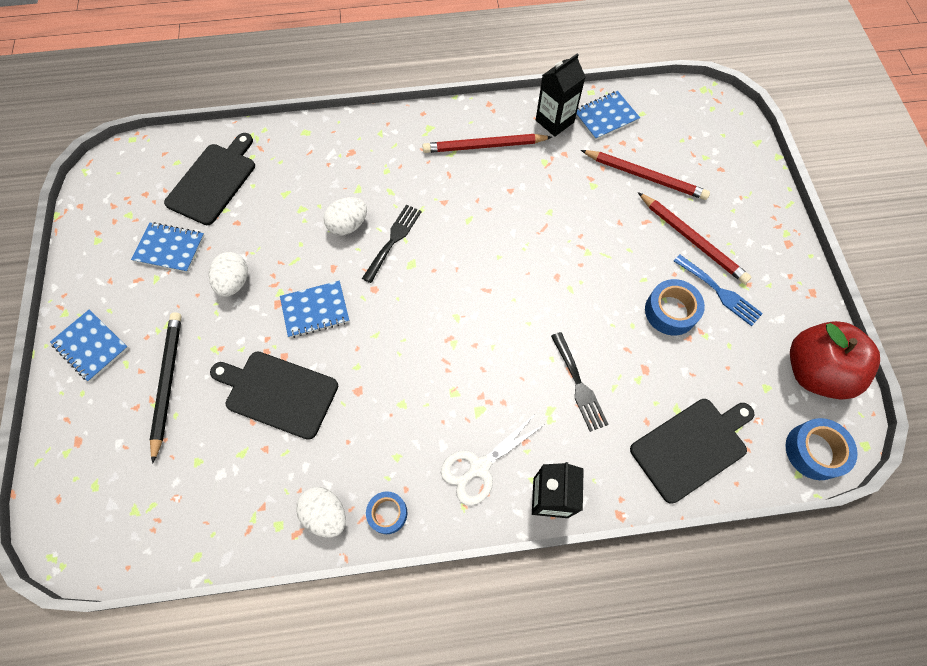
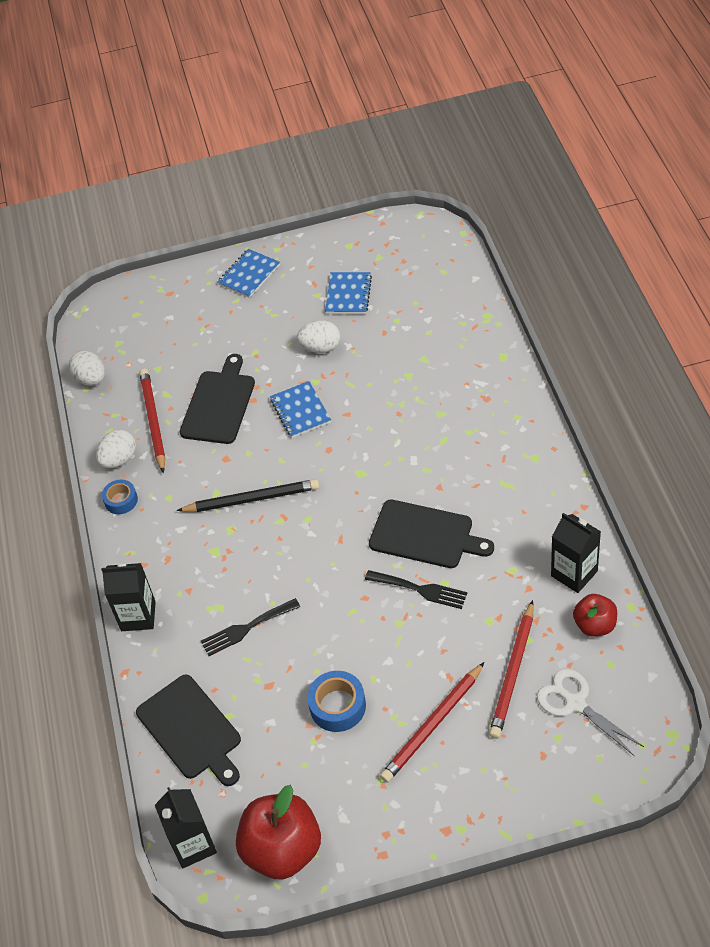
camera: 90 degrees right, 15 degrees down
(168, 383) = (222, 331): black pencil -> black pencil (252, 499)
(213, 181) = (427, 303): black cutting board -> black cutting board (425, 535)
(348, 225) = (396, 415): white egg -> white egg (91, 379)
(393, 240) = (385, 454): black fork -> black fork (420, 589)
(479, 467) = (162, 559): white scissors -> white scissors (575, 703)
(484, 146) = (521, 511): red pencil -> red pencil (153, 421)
(605, 117) = (594, 625): blue notebook -> red apple
(720, 292) = (368, 754): blue fork -> none
(814, 451) = (193, 845): blue tape -> black carton

